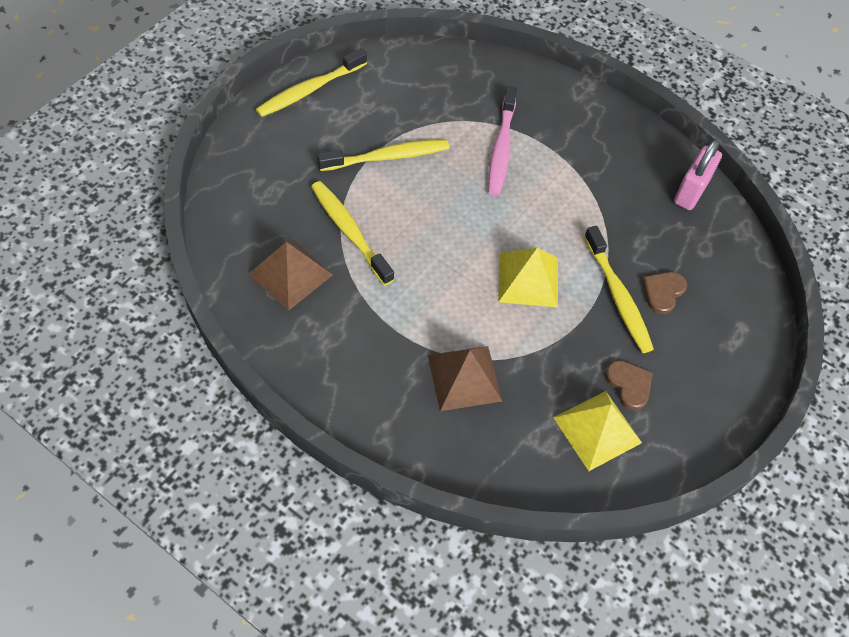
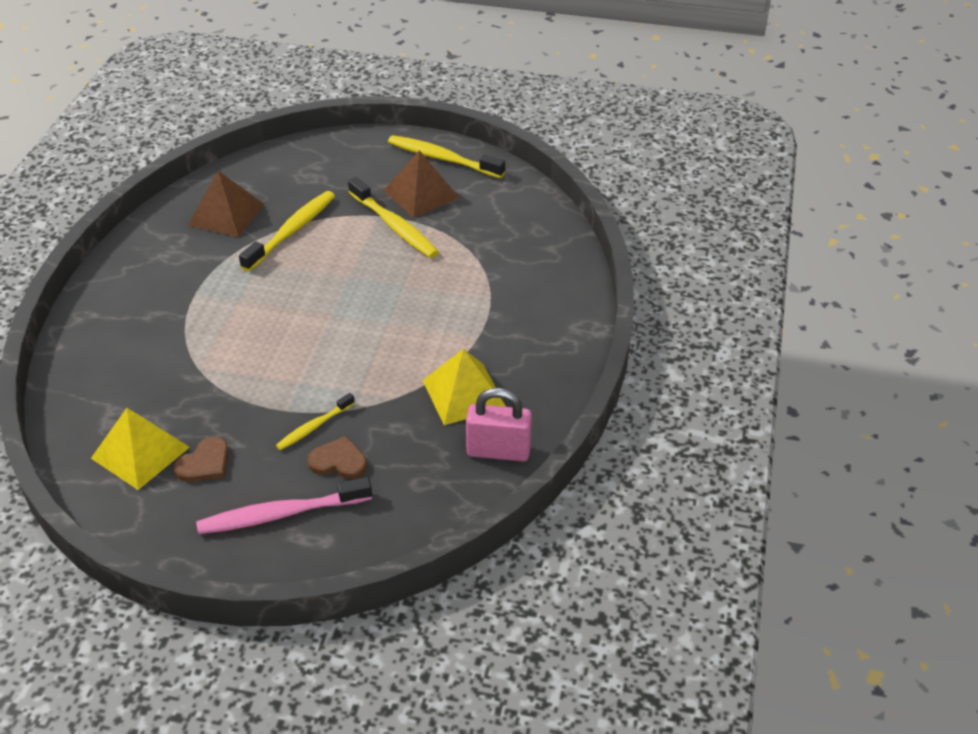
camera: 70 degrees right, 15 degrees down
(464, 378) = (163, 346): brown pyramid -> brown pyramid (421, 194)
(501, 148) = (458, 293): pink toothbrush -> pink toothbrush (281, 514)
(528, 279) = (300, 357): yellow pyramid -> yellow pyramid (464, 394)
(617, 296) = (314, 427): yellow toothbrush -> yellow toothbrush, size x0.57

